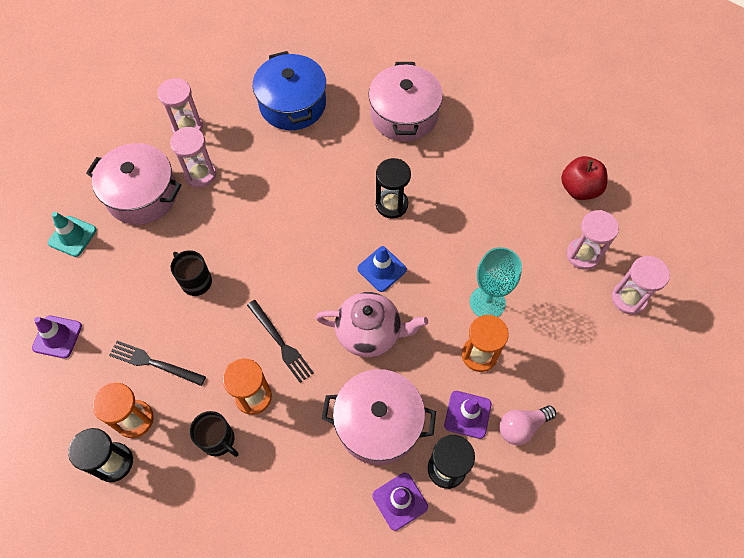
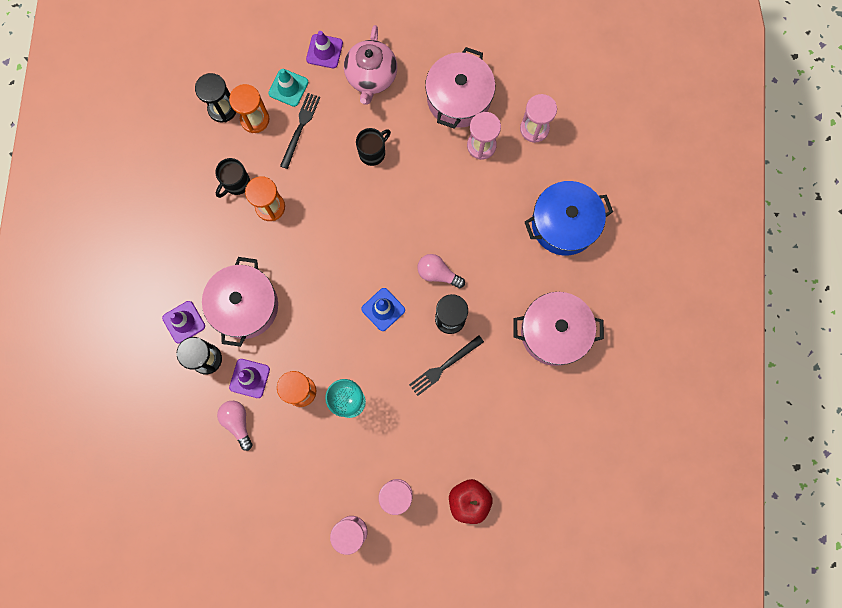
camera: 90 degrees right, 15 degrees up
(72, 236) = (416, 47): turquoise traffic cone -> turquoise traffic cone (288, 88)
(280, 343) = (315, 226): black fork -> black fork (444, 366)
(342, 216) = (437, 273): none -> pink light bulb
(370, 333) = (323, 299): pink teapot -> pink teapot (371, 77)

